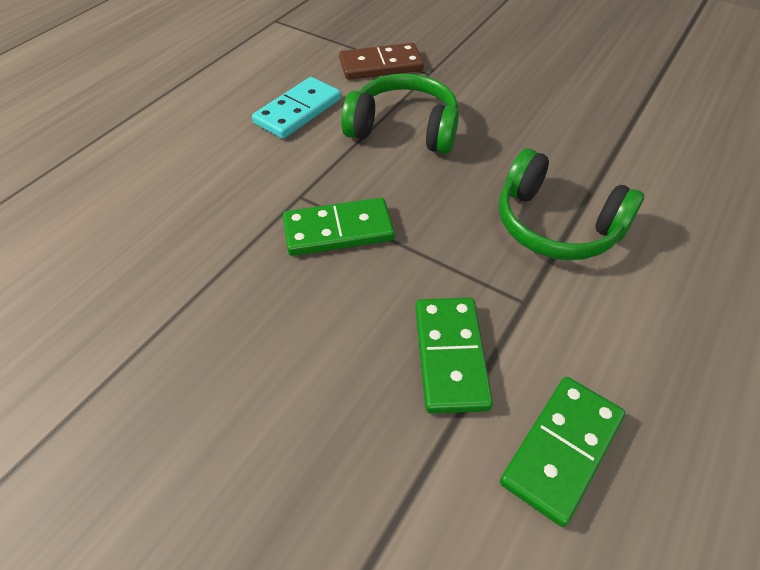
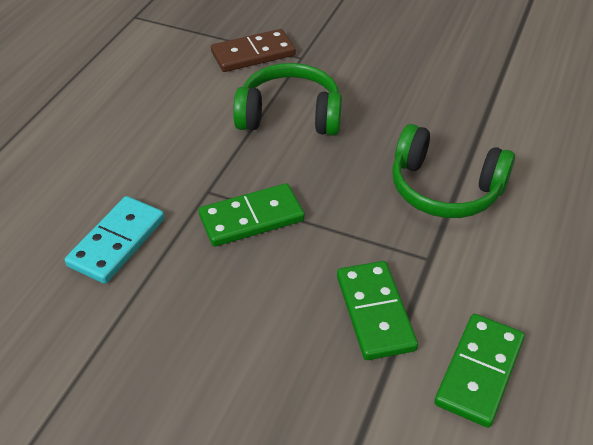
camera: 10 degrees left, 5 degrees down
(298, 111) = (184, 109): turquoise domino -> turquoise domino (117, 242)

